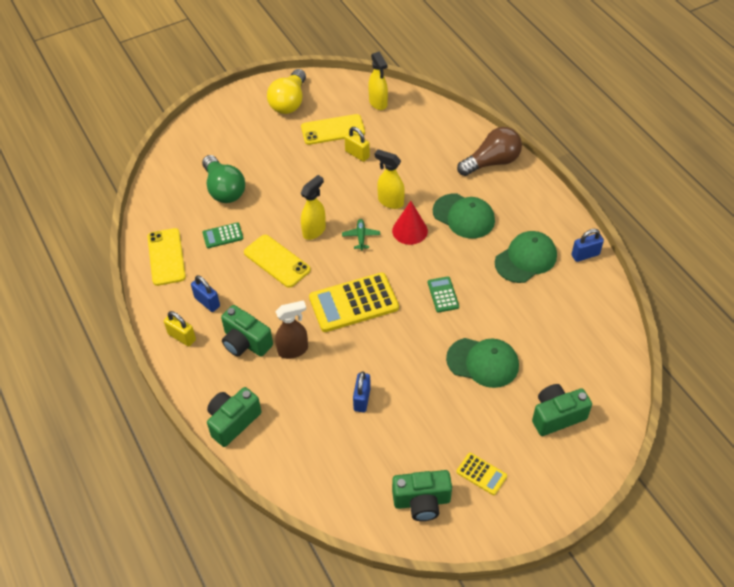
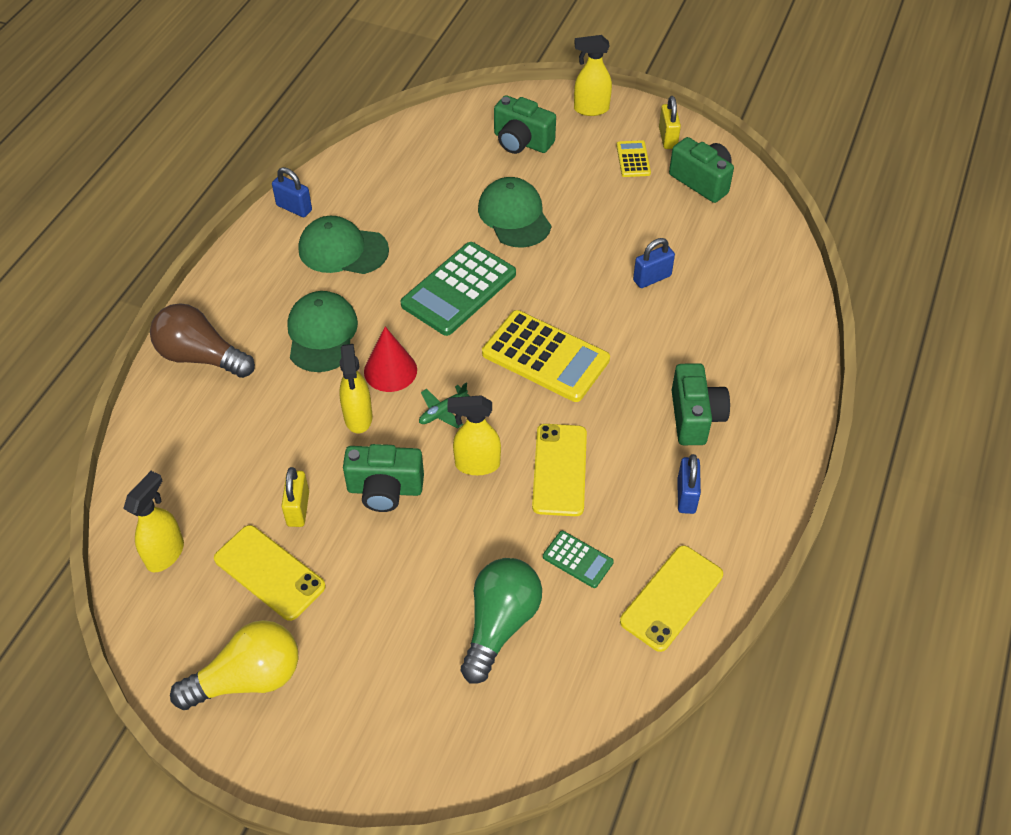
camera: 130 degrees left, 0 degrees up
(182, 337) = (754, 483): yellow padlock -> yellow padlock (667, 138)
(233, 422) = (789, 360): green camera -> green camera (385, 489)
(293, 350) = (658, 368): brown spray bottle -> none
(443, 294) = (459, 289): green calculator -> green calculator, size x2.04
(561, 488) = (590, 109): none -> yellow spray bottle

